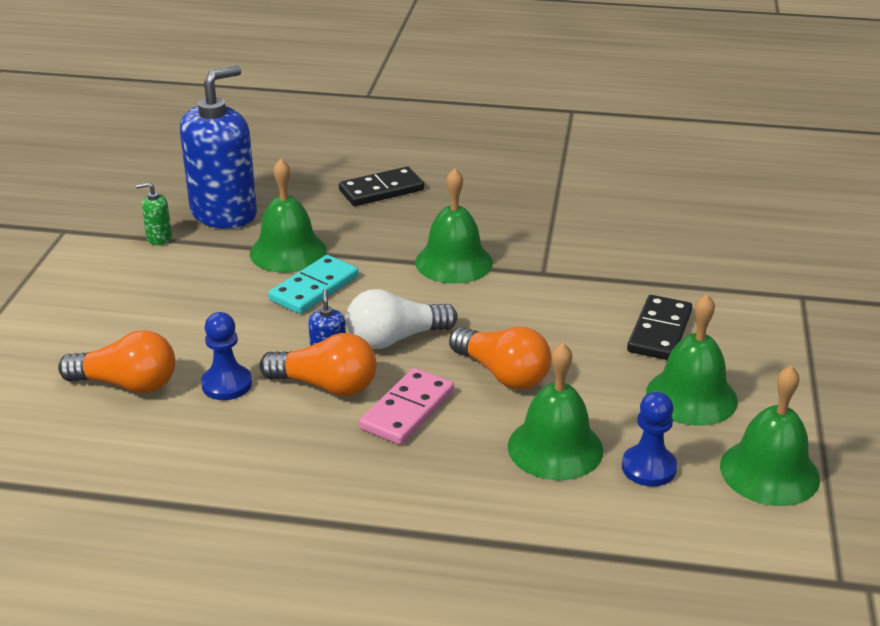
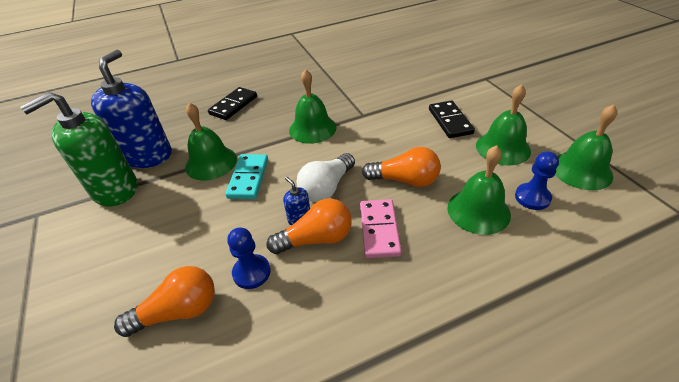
camera: 30 degrees left, 10 degrees up
(159, 238) = (115, 190): green soap dispenser -> green soap dispenser, size x2.48

